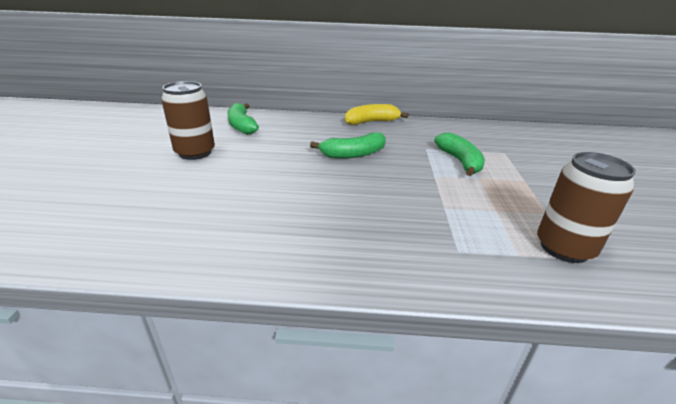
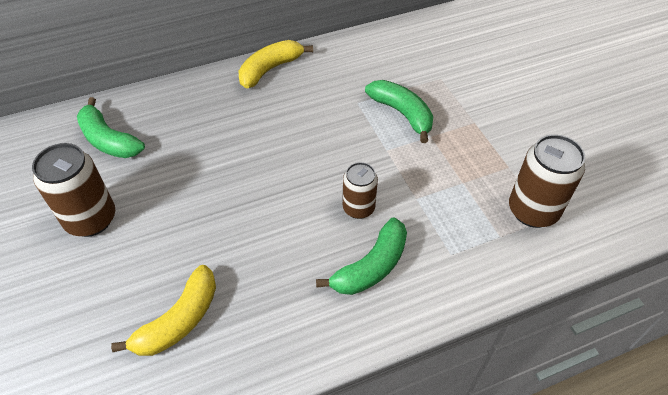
camera: 25 degrees left, 20 degrees up
(195, 215) = (179, 320): none -> yellow banana
(353, 154) = (283, 146): green banana -> green banana (371, 266)
(388, 199) = (358, 208): none -> brown can

